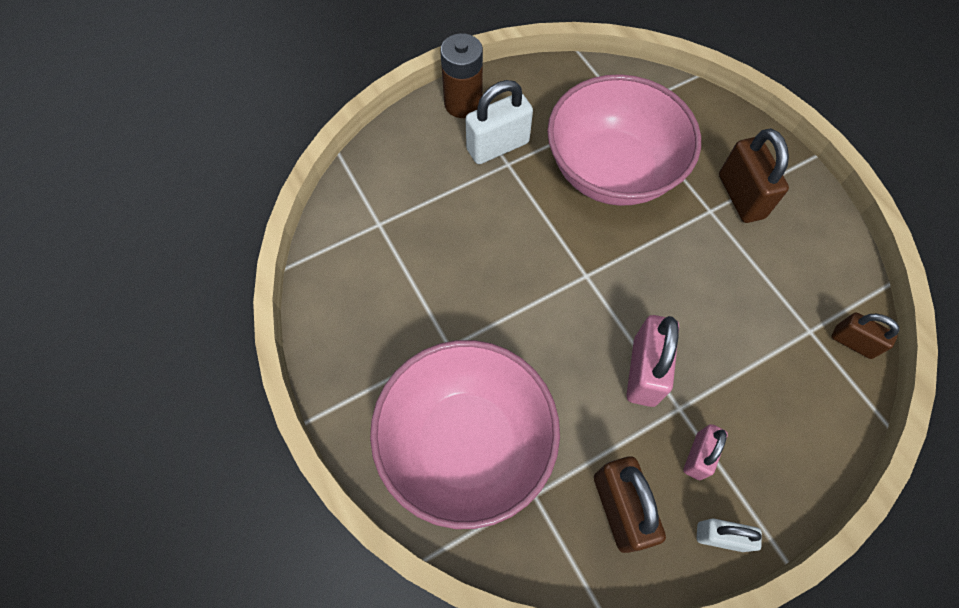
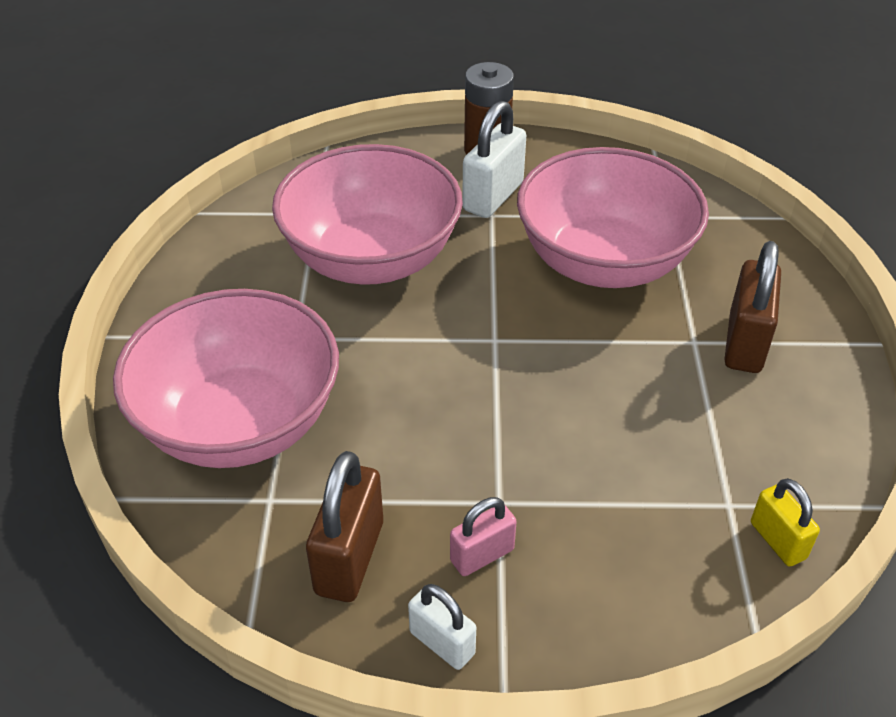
camera: 30 degrees right, 20 degrees down
(452, 247) = (371, 259): none -> pink bowl
(497, 146) = (493, 196): white padlock -> white padlock turned 60 degrees counterclockwise
(644, 371) = (486, 450): pink padlock -> none
(852, 342) = (777, 540): brown padlock -> yellow padlock

